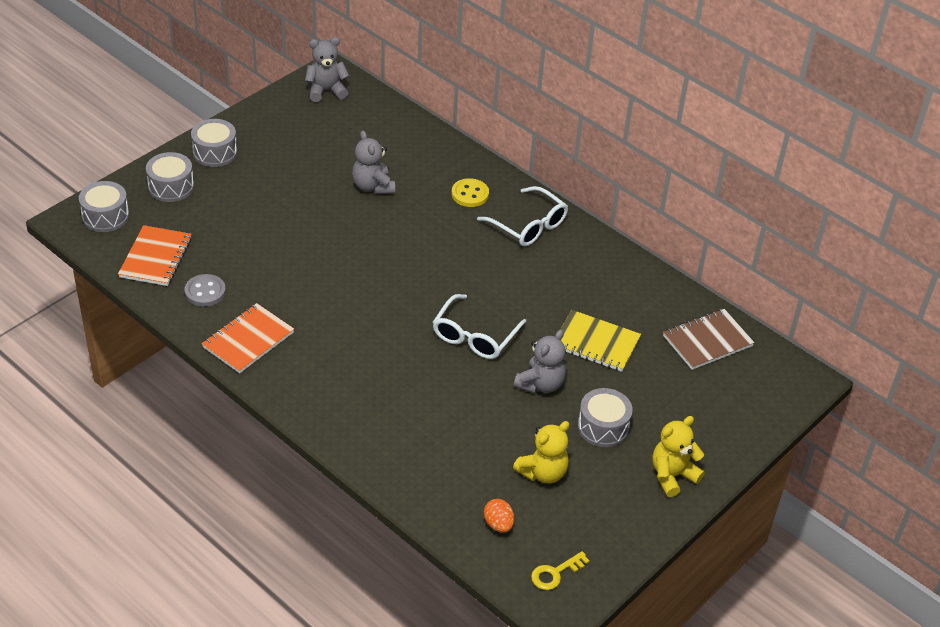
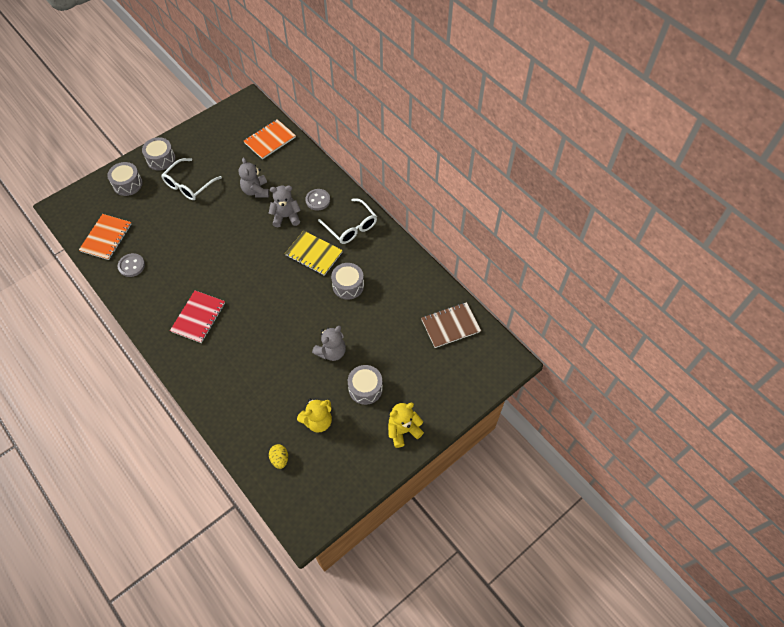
camera: 10 degrees right, 15 degrees up
(105, 216) = (82, 204): grey drum -> grey drum (348, 285)
(248, 340) = (150, 304): orange notebook -> orange notebook (270, 140)
(326, 91) = (242, 115): grey teddy bear -> grey teddy bear (286, 217)
(327, 352) = (198, 317): none -> red notebook
(470, 194) = (318, 200): yellow button -> grey button
(475, 336) = (296, 311): white glasses -> white glasses (189, 185)
(498, 524) = (280, 459): orange egg -> yellow egg
(555, 573) = (308, 500): yellow key -> none
(596, 343) = (375, 322): yellow notebook -> yellow notebook (314, 254)

